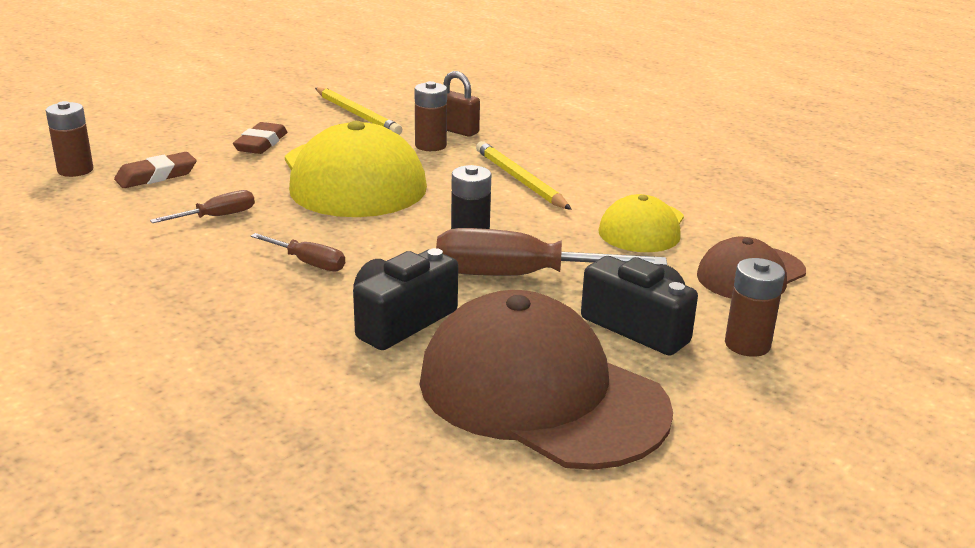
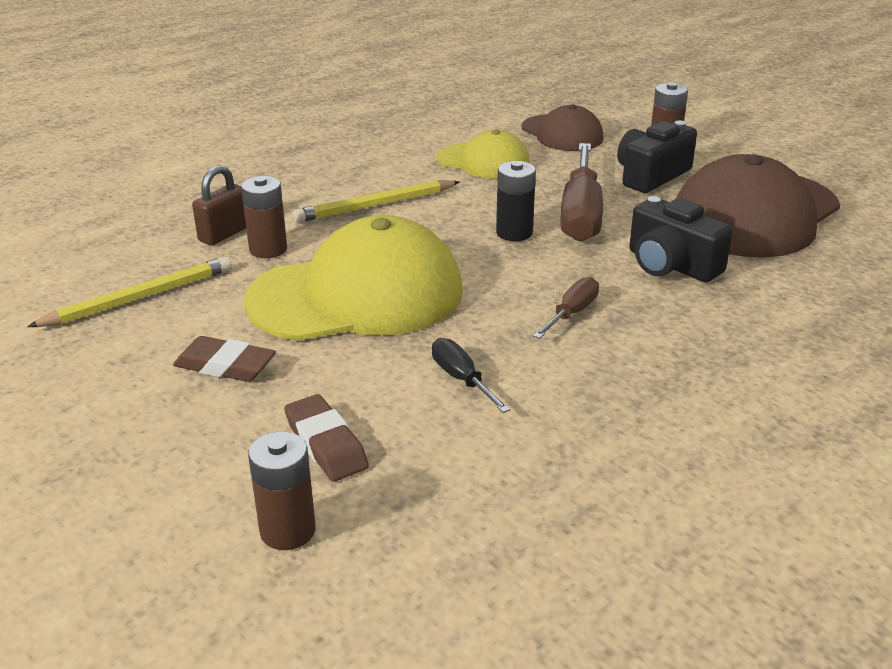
camera: 85 degrees left, 5 degrees up
(217, 217) = (462, 379): brown screwdriver -> black screwdriver

